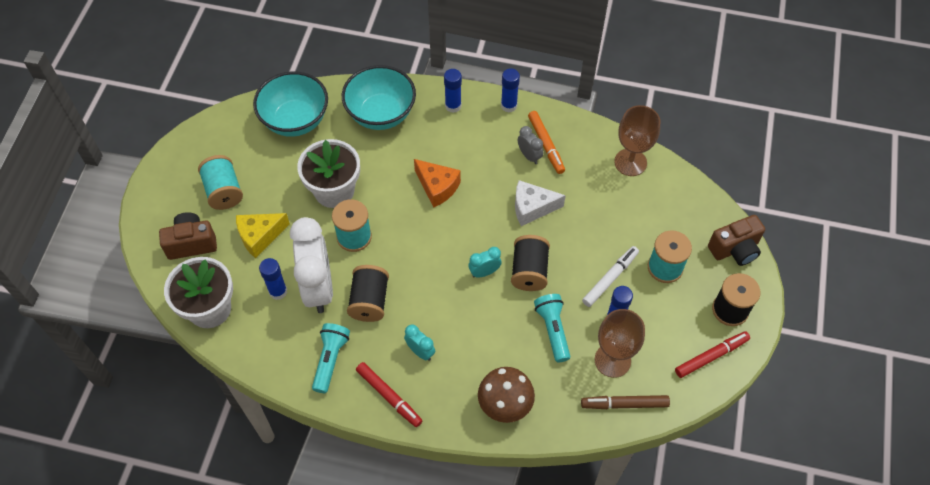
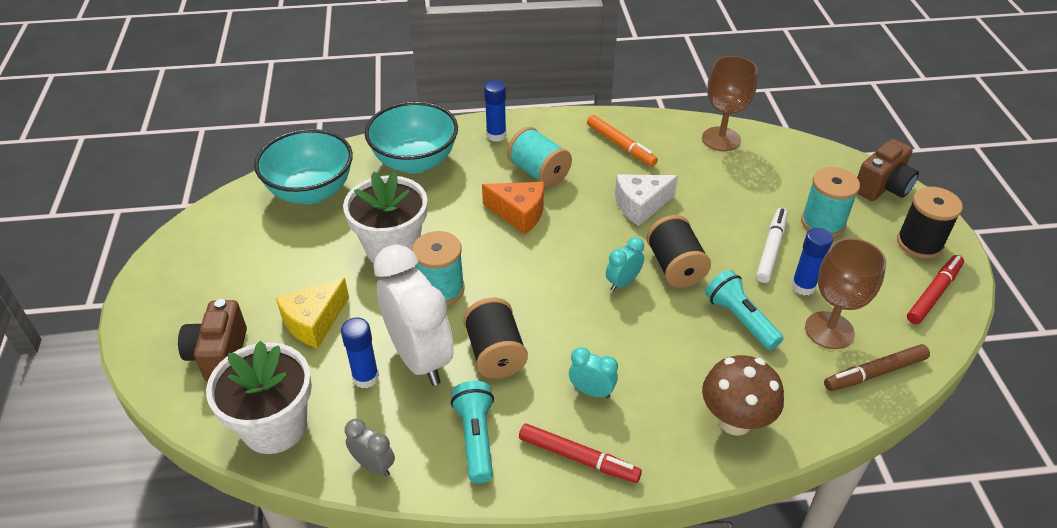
camera: 20 degrees left, 15 degrees down
(191, 243) = (219, 355): brown camera -> brown camera turned 60 degrees counterclockwise
(224, 191) = (244, 285): turquoise spool -> turquoise spool (538, 172)
(509, 106) = (559, 121): blue glue stick -> none
(529, 156) = (608, 159): grey clock -> grey clock (373, 465)

